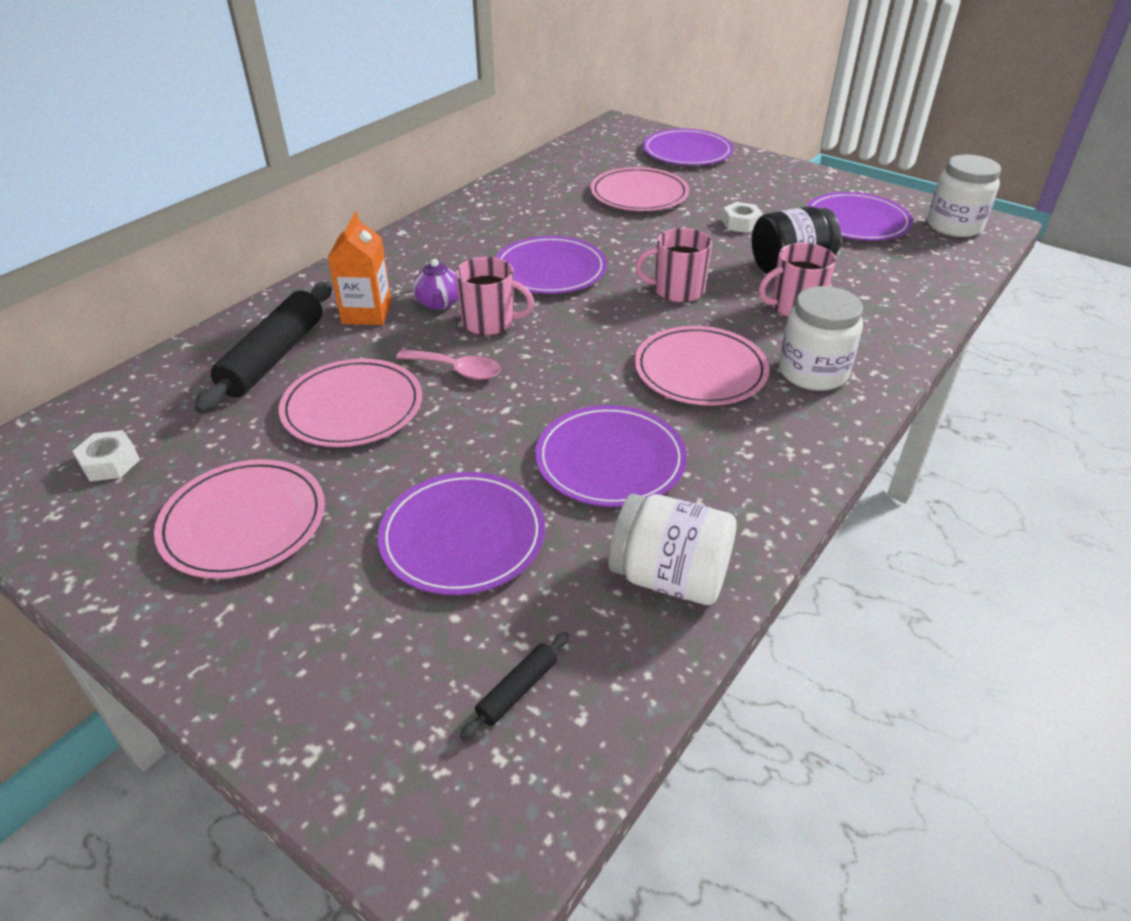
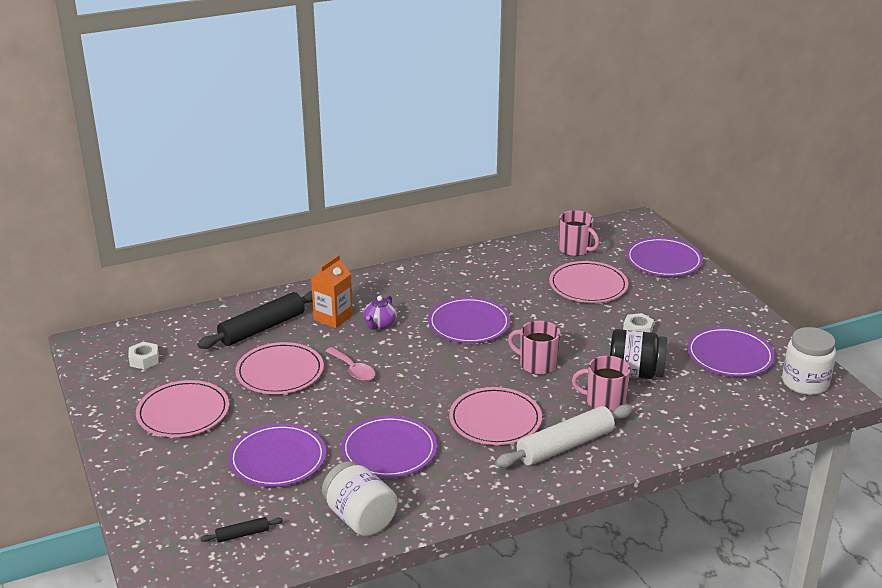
camera: 30 degrees right, 10 degrees down
(490, 322) = (399, 347): pink mug -> pink mug (575, 249)
(813, 372) = (565, 446): white jar -> white rolling pin

